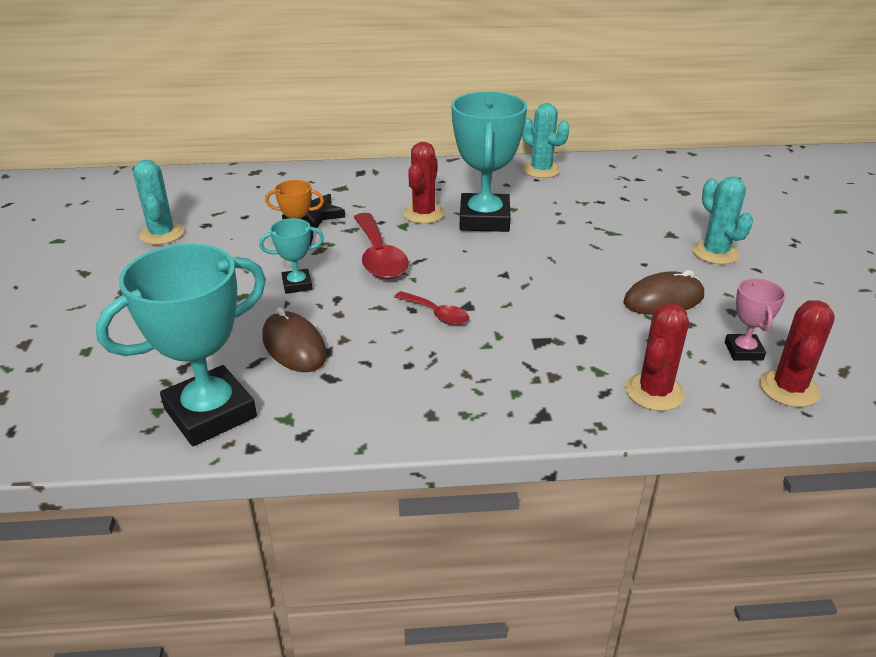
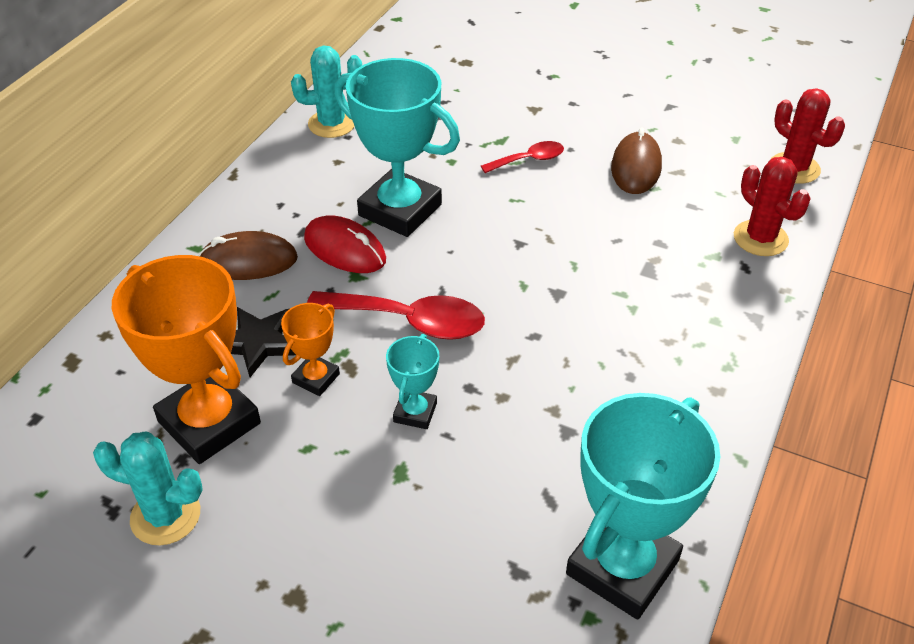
camera: 60 degrees left, 10 degrees up
(210, 413) = (622, 567): turquoise trophy -> turquoise trophy turned 45 degrees clockwise
(238, 222) = (209, 422): none -> orange trophy
(294, 346) = (542, 456): brown mouse -> brown mouse (248, 261)
(423, 214) = (345, 249): red cactus -> red mouse
(436, 314) = (557, 321): red spoon -> red spoon (529, 160)
(715, 253) = (586, 101): turquoise cactus -> none
(743, 351) = (735, 164): pink trophy -> none

